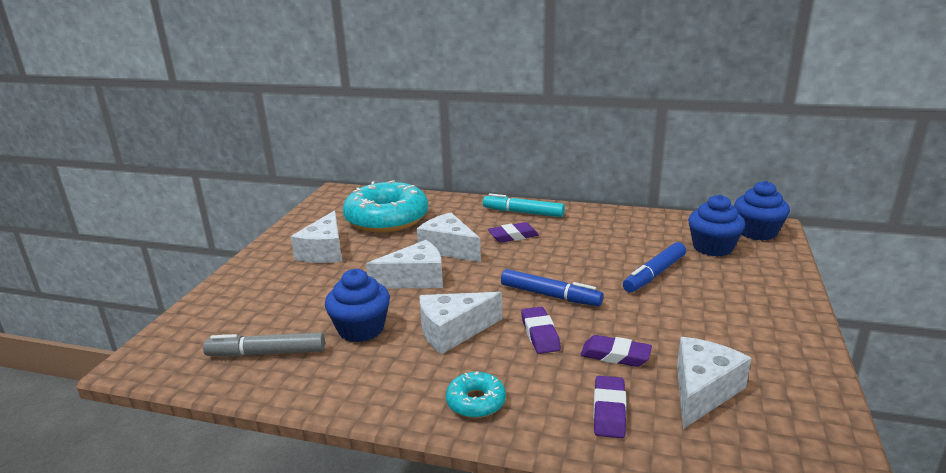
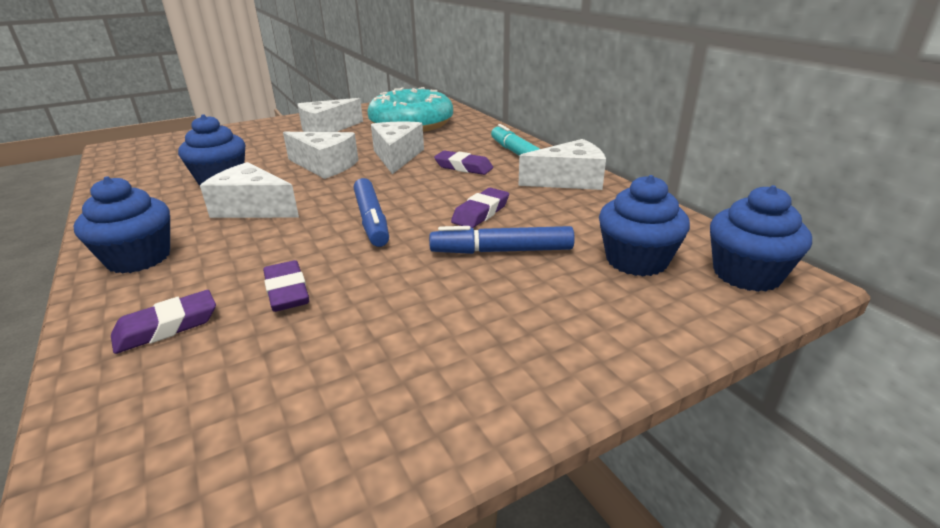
camera: 45 degrees right, 5 degrees up
(267, 353) = (157, 169): grey marker -> none
(476, 402) = (139, 258): turquoise donut -> blue cupcake
(540, 334) = (289, 241): purple eraser -> purple eraser (480, 213)
(702, 391) = (257, 373): white cheese -> white cheese (568, 180)

